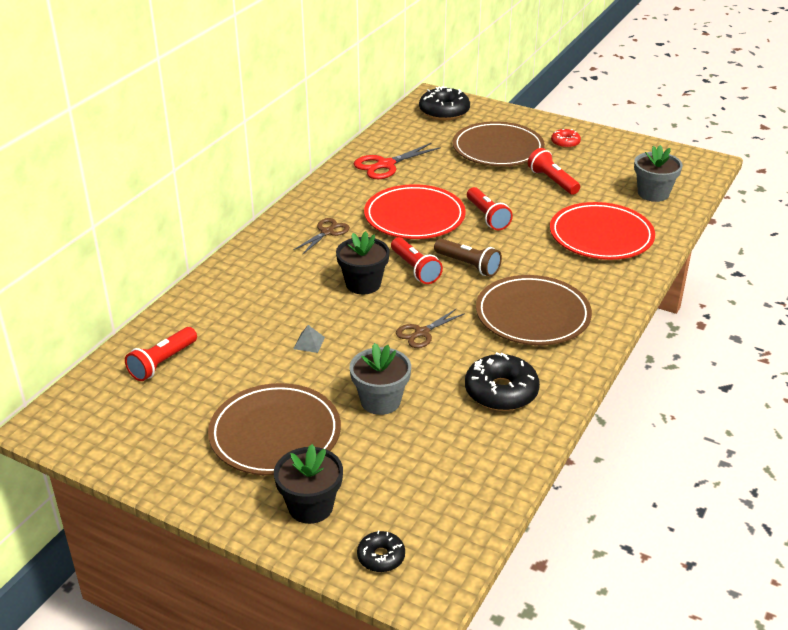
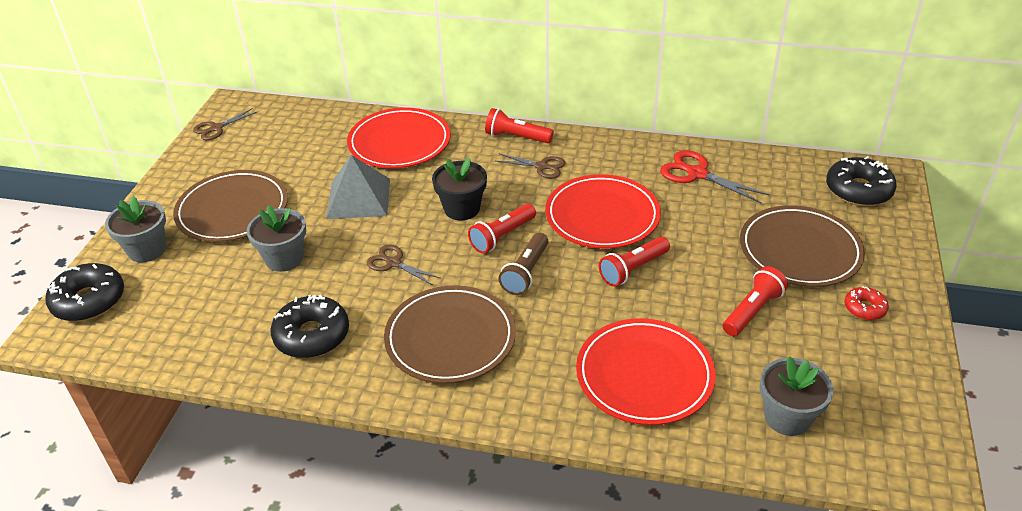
camera: 75 degrees right, 5 degrees up
(91, 440) = (216, 128): none -> brown scissors
(162, 362) = (313, 132): red flashlight -> red flashlight (516, 137)
(228, 305) = (399, 142): none -> red plate
(309, 343) = (358, 198): grey pyramid -> grey pyramid, size x2.49
(310, 506) = (147, 250): black flower pot -> grey flower pot
(381, 557) = (89, 300): black donut -> black donut, size x1.82

